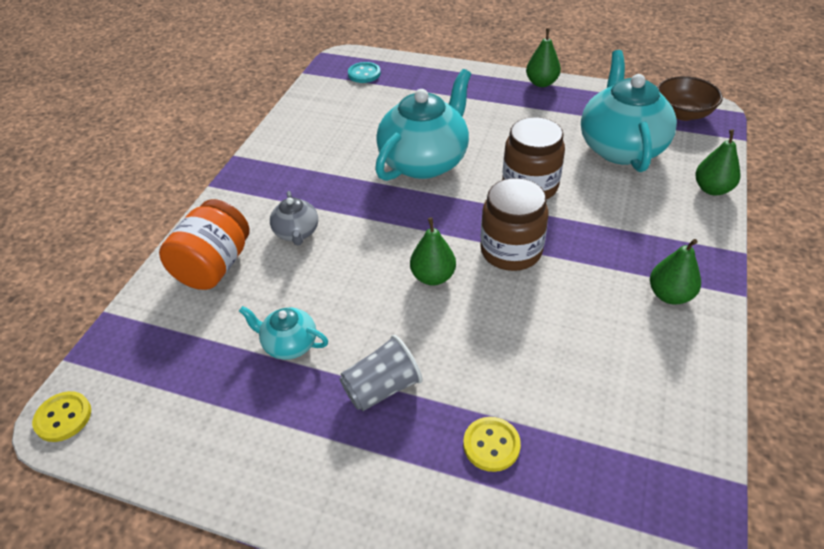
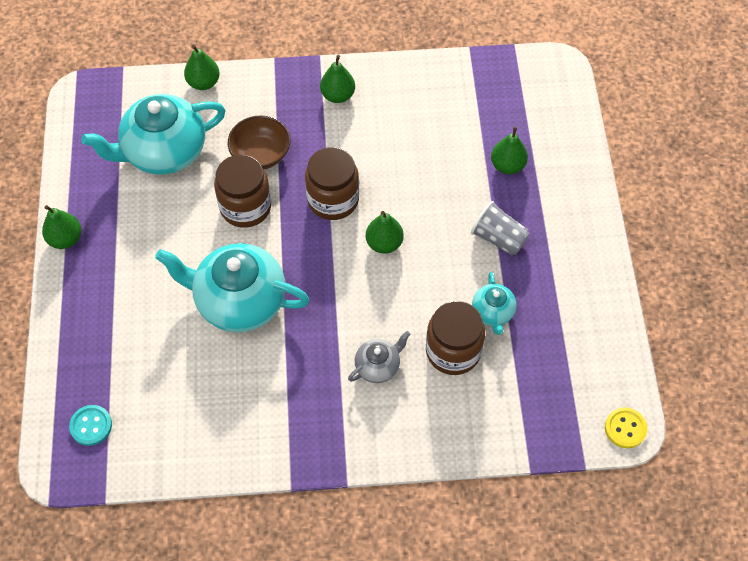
camera: 115 degrees left, 15 degrees up
(214, 266) = (445, 412): orange jar -> none
(270, 293) = (453, 351): none -> brown jar
(491, 445) = (507, 165): yellow button -> green pear
(683, 113) = (92, 113): brown bowl -> brown bowl (261, 154)

